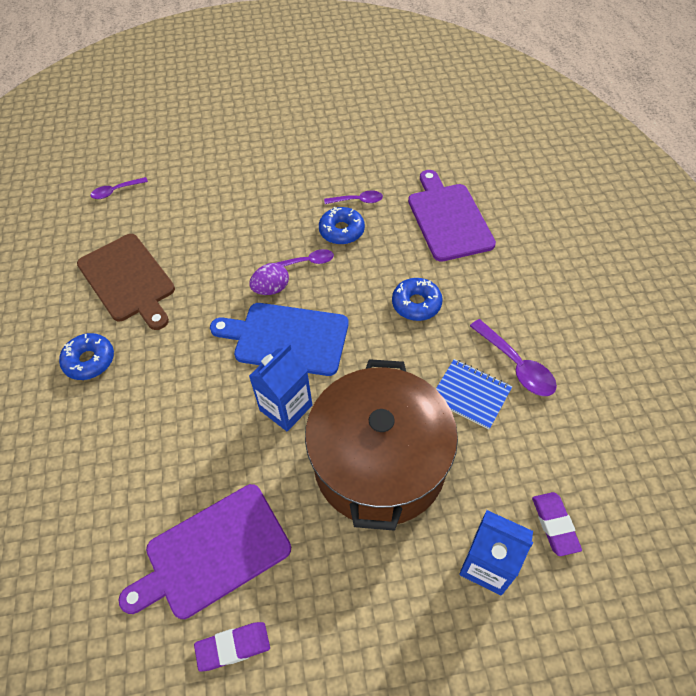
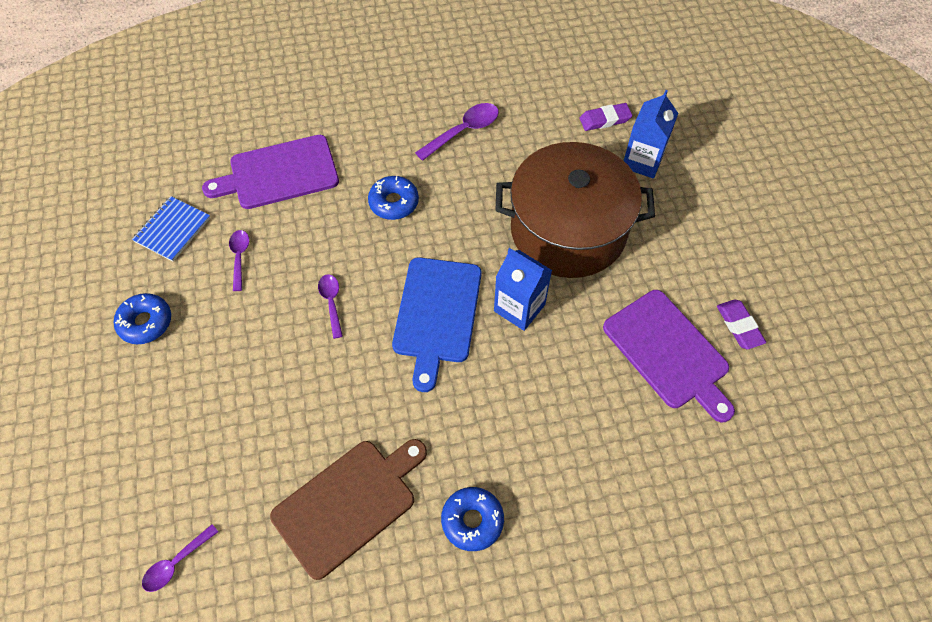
camera: 95 degrees left, 5 degrees up
(116, 191) = (176, 563): purple spoon -> purple spoon turned 75 degrees clockwise
(271, 289) = (370, 336): purple egg -> none
(341, 231) = (287, 271): blue donut -> blue donut (145, 322)
(470, 395) = (495, 164): blue notebook -> blue notebook (172, 230)

